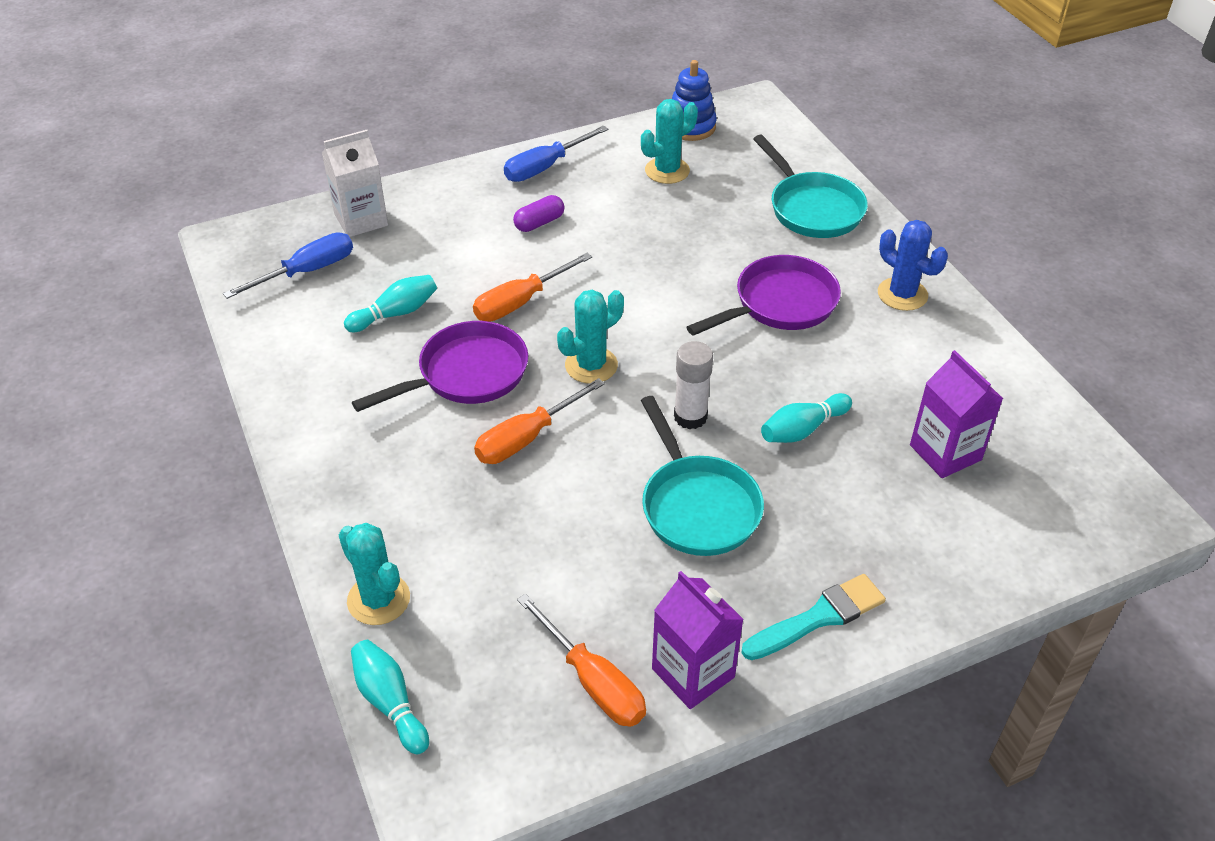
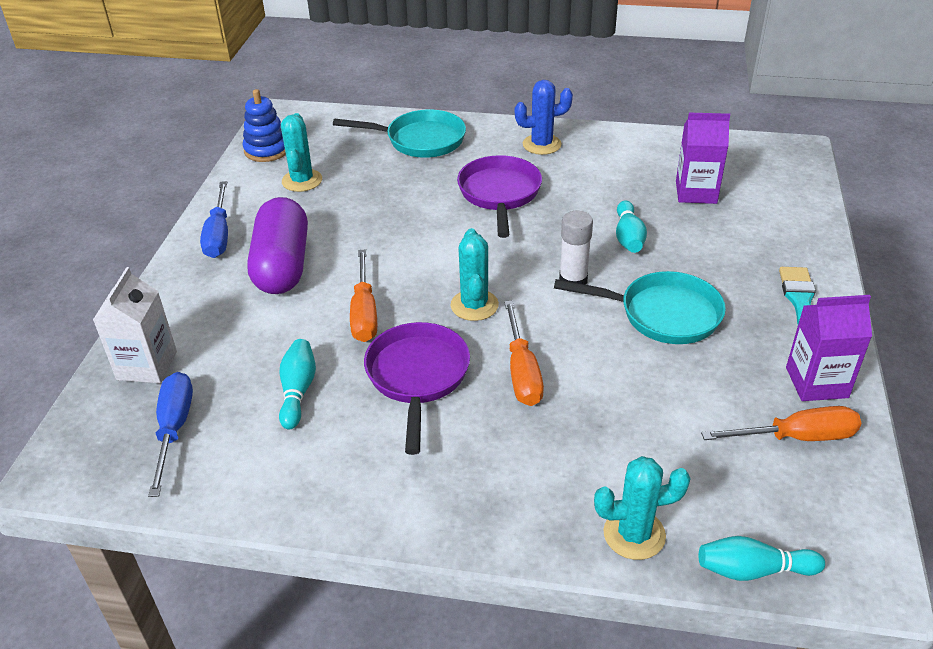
camera: 55 degrees left, 5 degrees down
(539, 223) = (282, 265): purple capsule -> purple capsule, size x2.25

